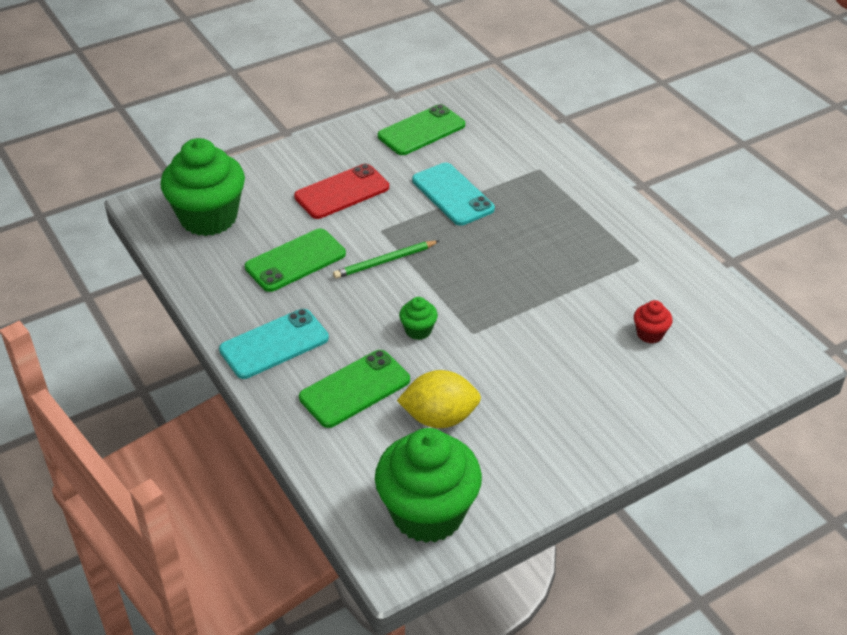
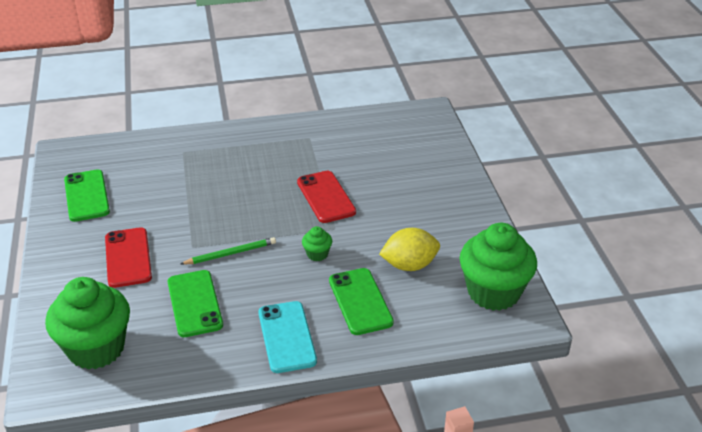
camera: 70 degrees left, 5 degrees down
(385, 262) = (231, 253): green pencil -> green pencil turned 105 degrees counterclockwise
(439, 418) = (409, 265): yellow lemon -> yellow lemon turned 60 degrees clockwise
(452, 194) = (179, 200): turquoise phone -> none
(527, 308) = (326, 197): none -> red phone
(650, 334) = (380, 154): red cupcake -> none

